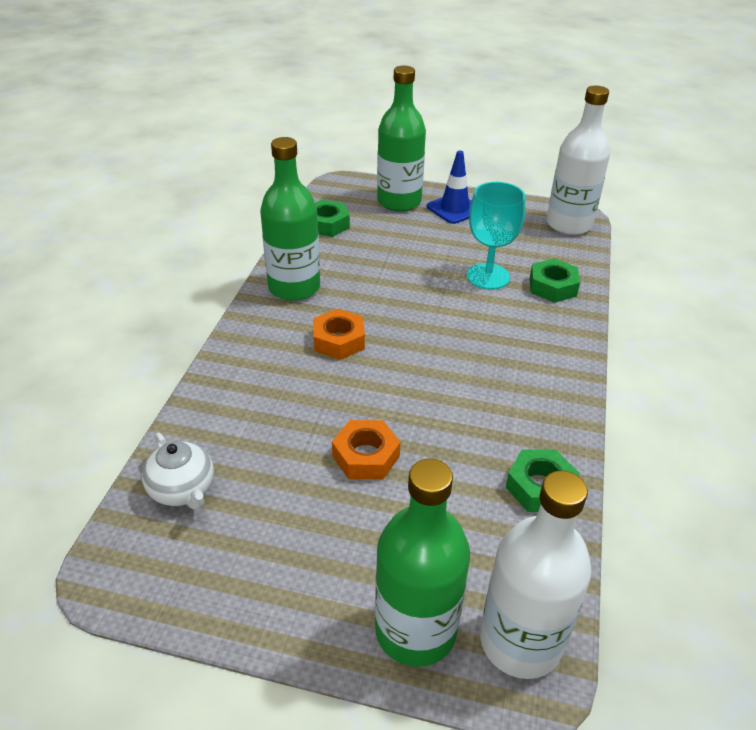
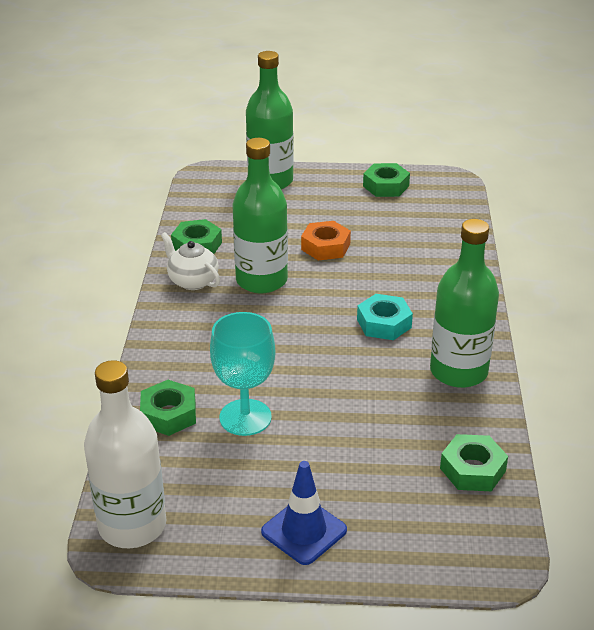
camera: 170 degrees right, 5 degrees down
(183, 490) = (440, 216): white teapot -> white teapot (192, 281)
(224, 578) = (386, 186): none -> green nut
(339, 340) = (384, 323): orange nut -> turquoise nut
(399, 201) = (391, 533): green bottle -> green bottle (261, 280)
(520, 641) = (212, 184): white bottle -> none

